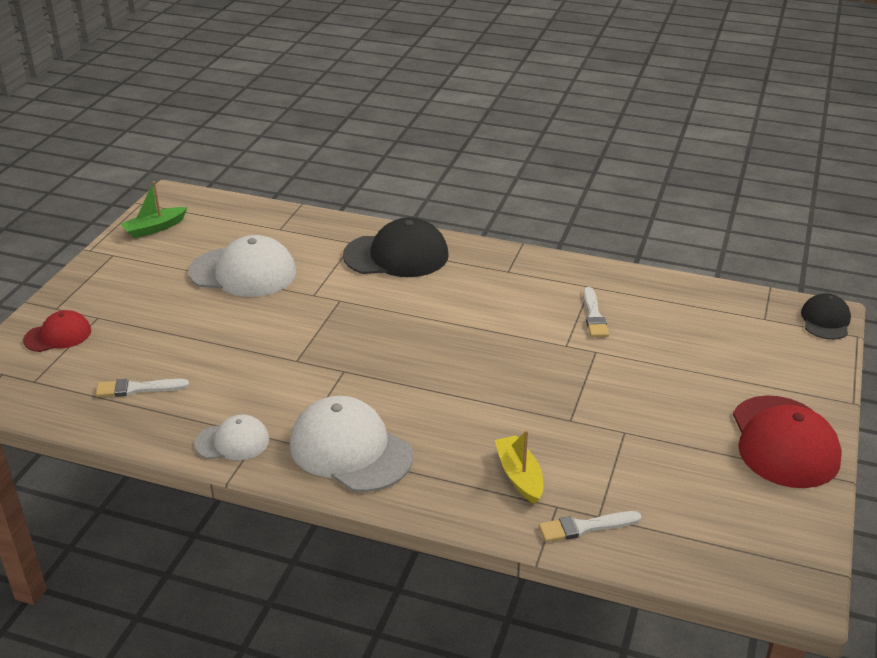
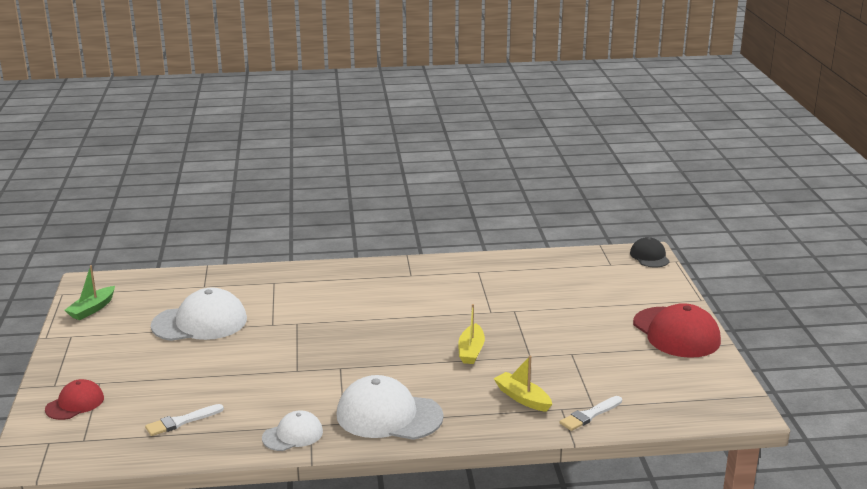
camera: 25 degrees left, 10 degrees down
(396, 255) = (316, 283): black cap -> none
(505, 392) = (471, 351): none -> yellow boat
(594, 316) = (495, 289): white brush -> none

